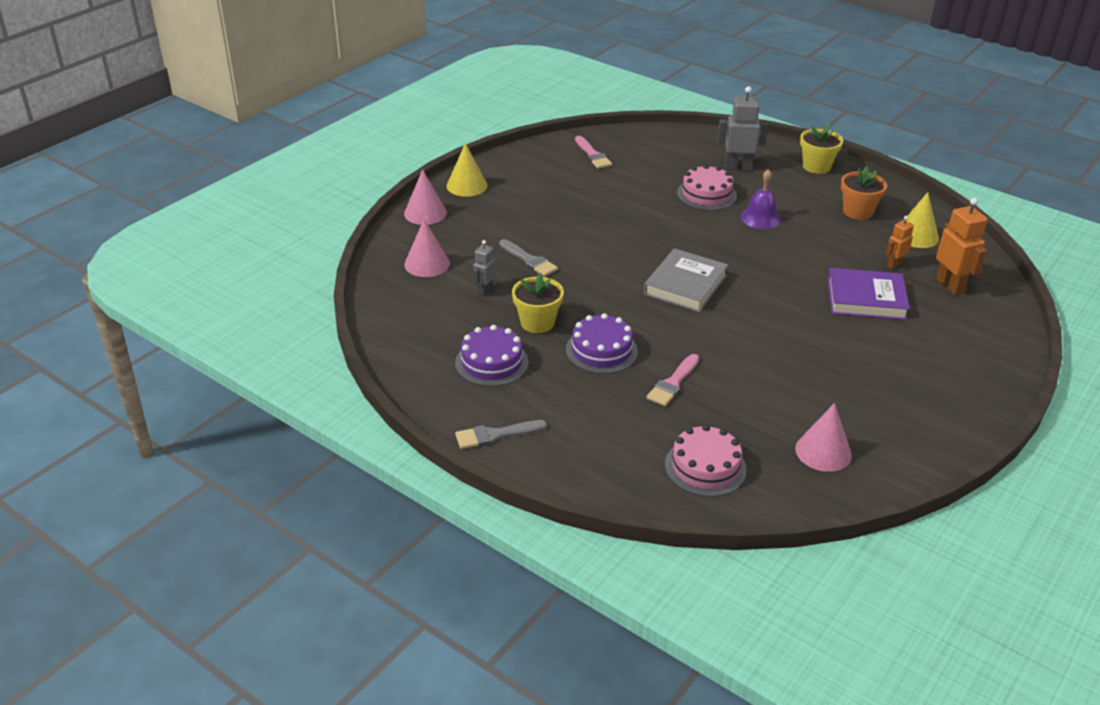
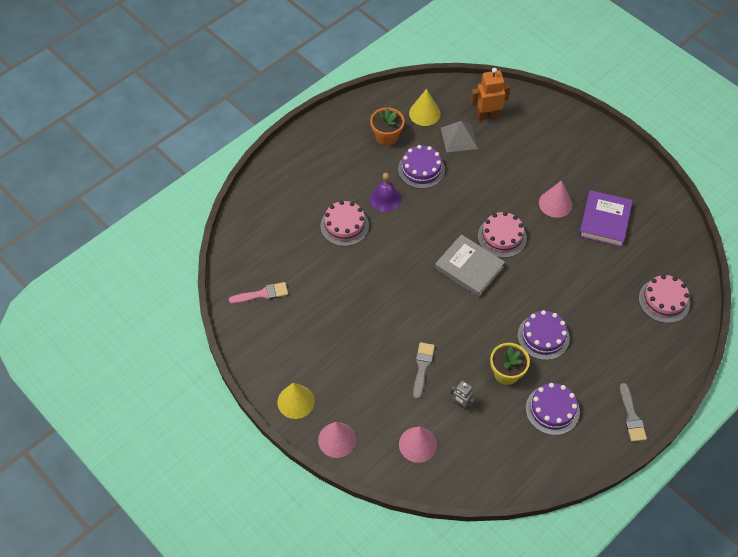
camera: 80 degrees left, 20 degrees up
(529, 260) = (422, 367): grey brush -> grey brush turned 45 degrees counterclockwise
(673, 383) = (582, 300): pink brush -> none
(738, 167) = (306, 194): grey robot -> none
(748, 308) = (502, 237): none -> pink cake
(816, 166) = (316, 142): yellow flower pot -> none
(822, 239) = (421, 169): none -> purple cake
(823, 452) = (651, 235): pink cone -> pink cone (555, 203)
(866, 299) = (498, 166): purple book -> purple book (604, 221)
(894, 265) = (459, 138): orange robot -> grey pyramid

